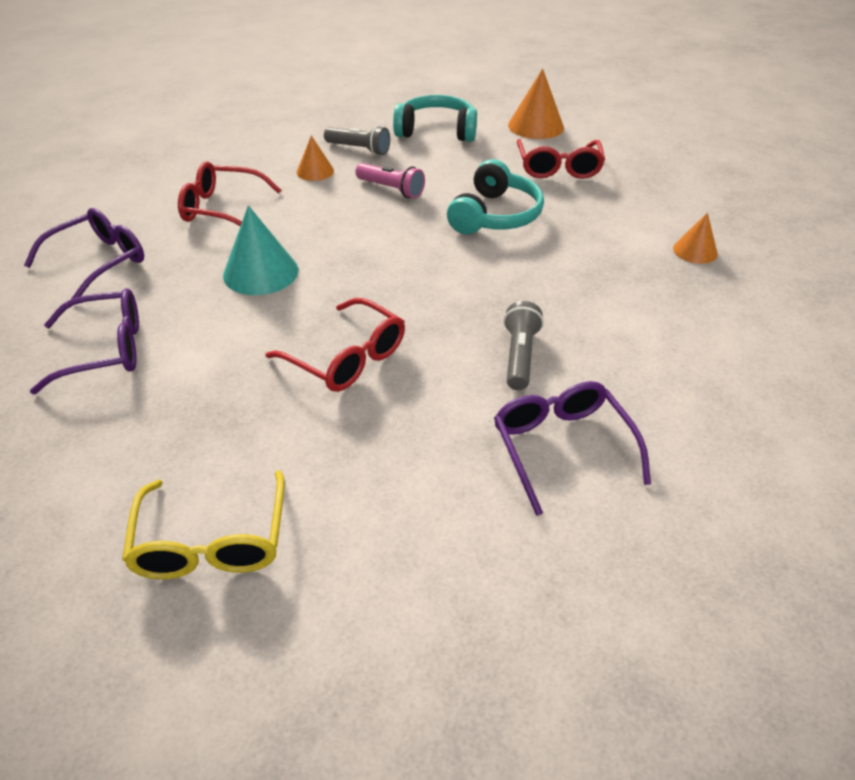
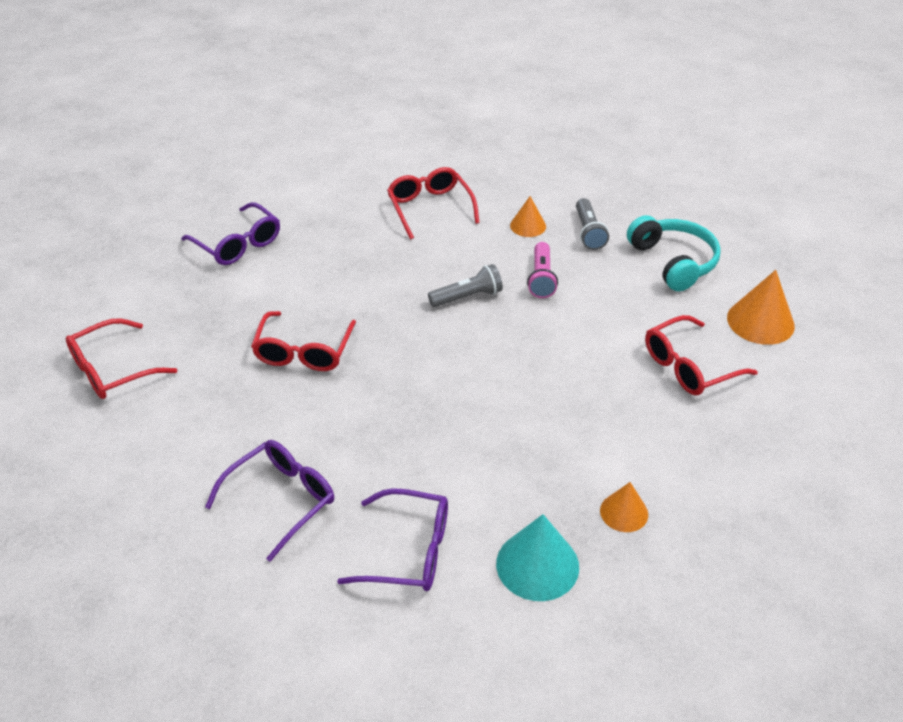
camera: 60 degrees right, 0 degrees up
(99, 262) = (320, 191): purple glasses -> purple glasses (409, 551)
(212, 541) = (112, 370): yellow glasses -> red glasses
(261, 272) = (367, 266): turquoise cone -> turquoise cone (537, 565)
(495, 215) = (559, 355): turquoise headphones -> none
(520, 356) = (370, 441): grey flashlight -> grey flashlight (467, 297)

